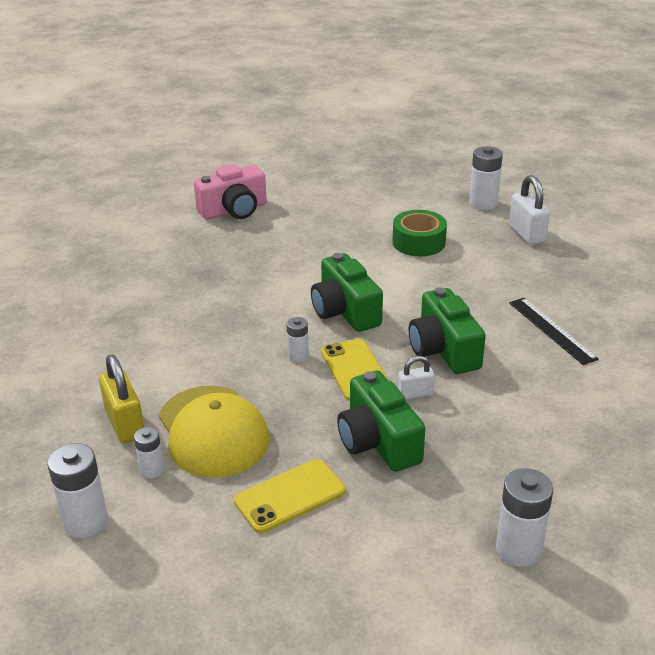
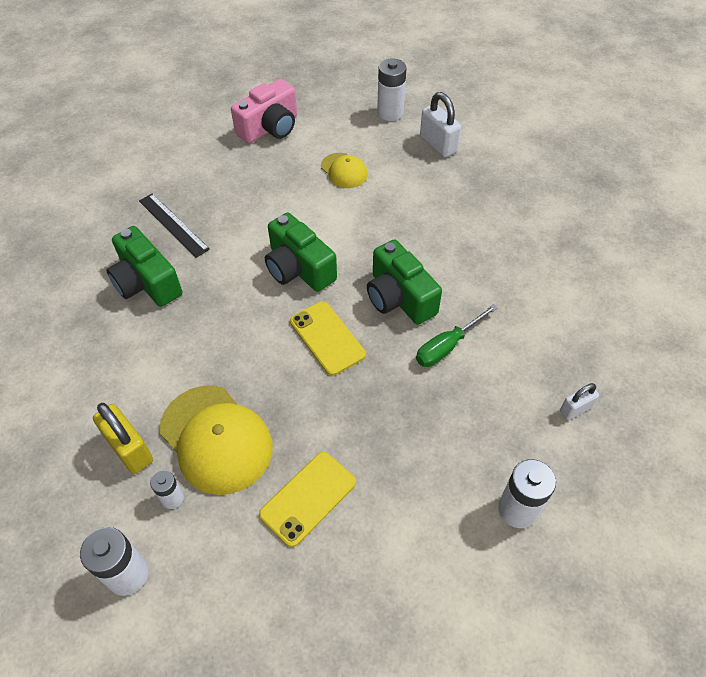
camera: 15 degrees left, 20 degrees up
(234, 210) = (157, 159): pink camera -> pink camera (270, 127)
(298, 356) = (270, 331): white battery -> none
(378, 441) = (369, 417): green camera -> green camera (146, 282)
(415, 394) = (387, 355): white padlock -> white padlock (575, 409)
(418, 242) = (344, 171): green tape -> yellow cap
(483, 397) = (447, 346): none -> green screwdriver
(551, 330) = (486, 256): black ruler -> black ruler (173, 224)

